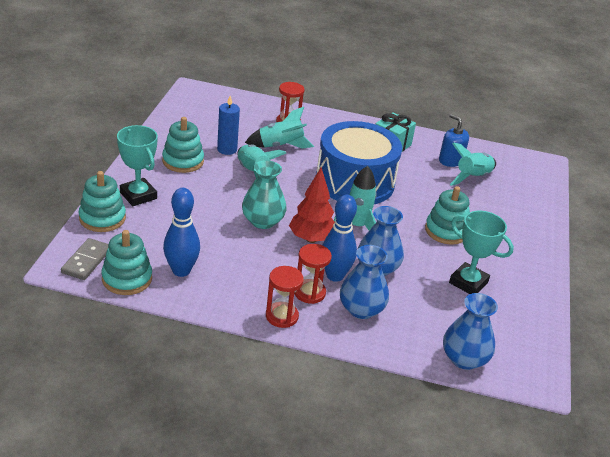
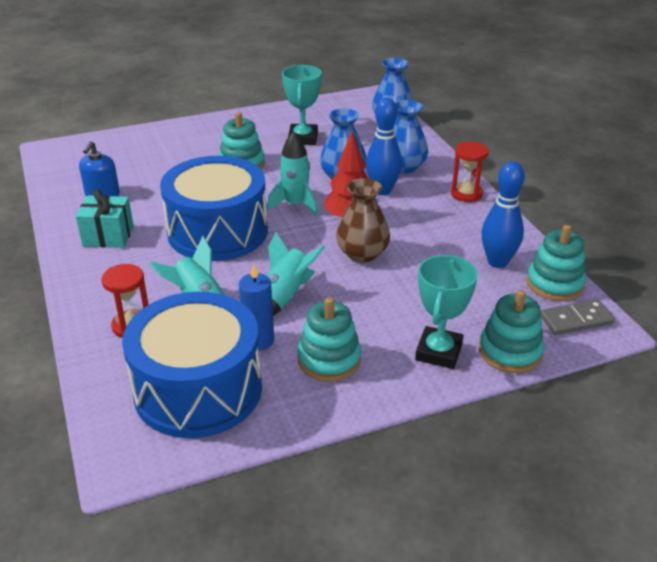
camera: 120 degrees left, 0 degrees up
(213, 120) = (198, 389): none -> blue drum
(262, 221) = (362, 254): turquoise vase -> brown vase
(309, 293) = (421, 193): red hourglass -> none
(472, 177) = (125, 176): turquoise rocket -> none

